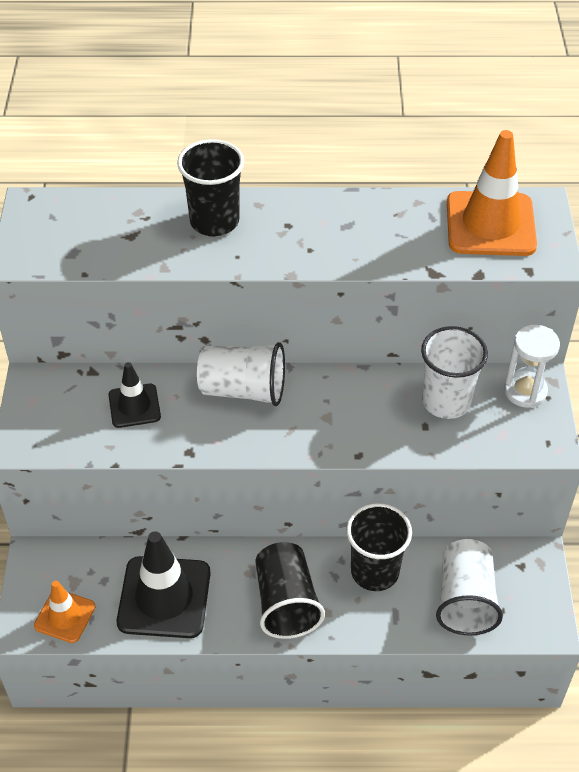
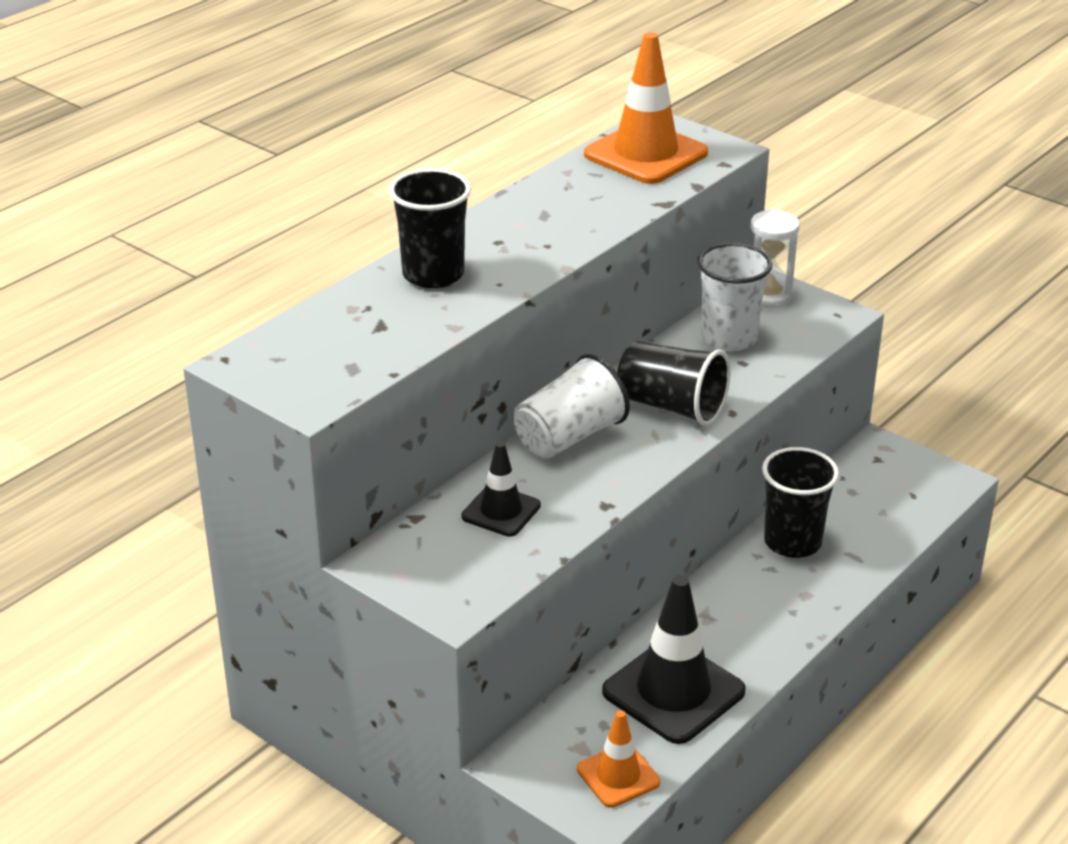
camera: 50 degrees left, 15 degrees down
(286, 603) = (768, 614): black cup -> black cup (672, 407)
(465, 599) = (879, 508): white cup -> none

